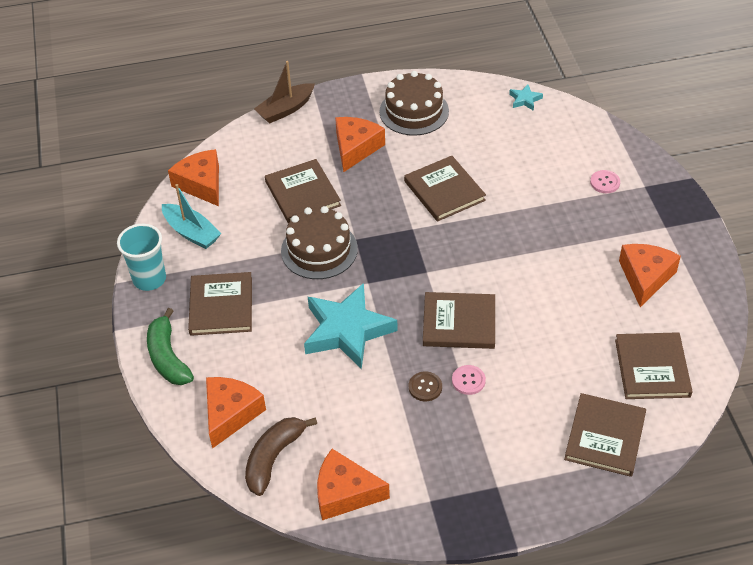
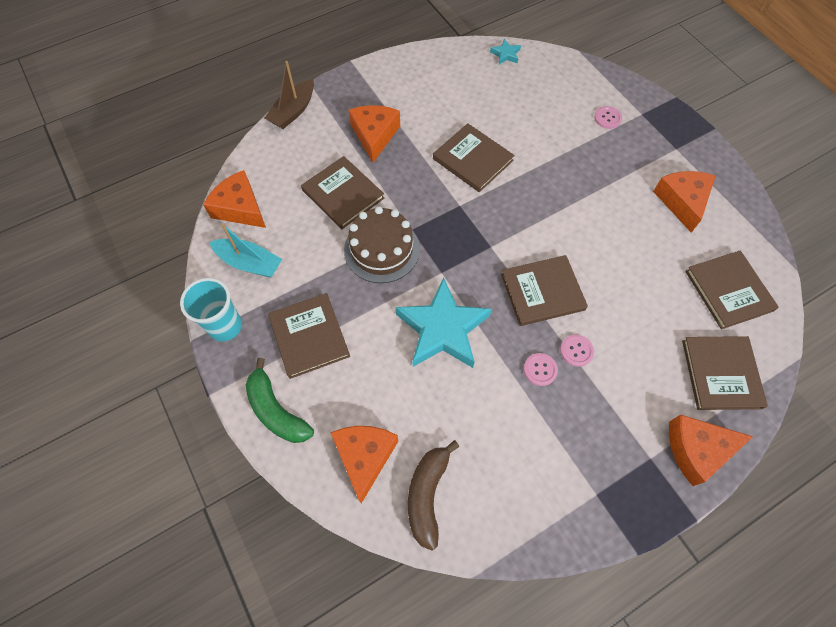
camera: 20 degrees left, 15 degrees up
(345, 493) = (513, 513): orange cheese -> orange cheese (697, 450)
(414, 111) = (413, 87): brown cake -> none
(425, 387) = (540, 370): brown button -> pink button

